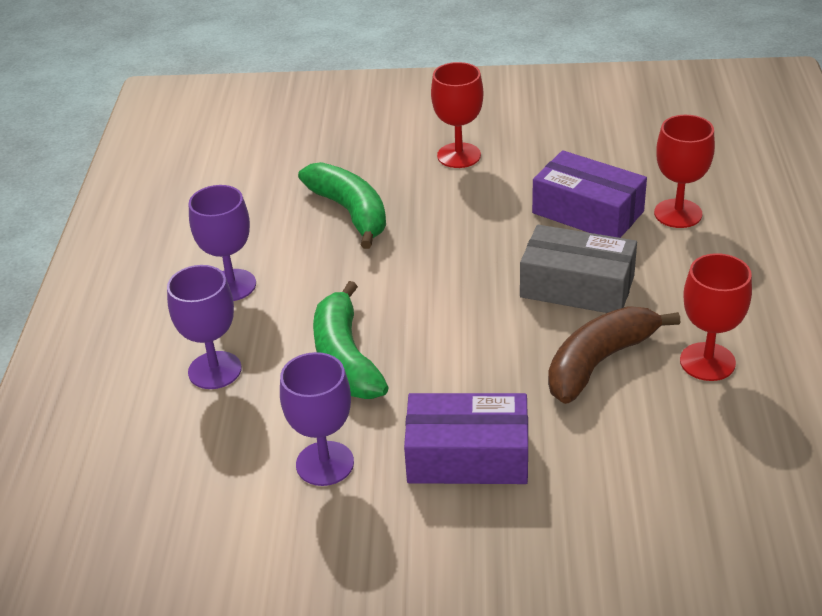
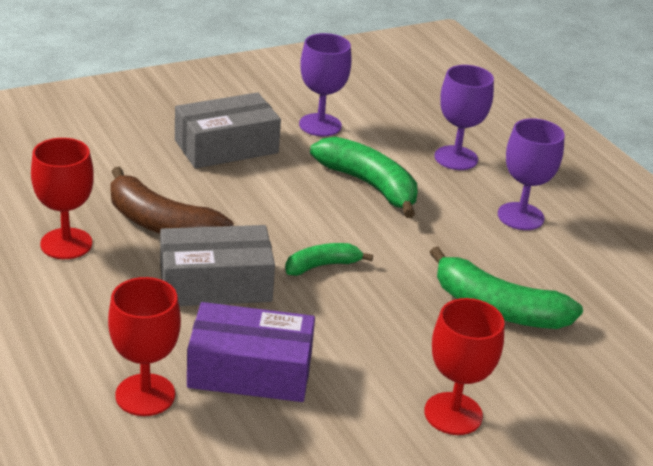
camera: 145 degrees right, 5 degrees down
(467, 281) = (322, 266): none -> green banana
(467, 456) = (226, 146): purple box -> grey box
(599, 362) = (161, 224): brown banana -> brown banana turned 105 degrees clockwise

